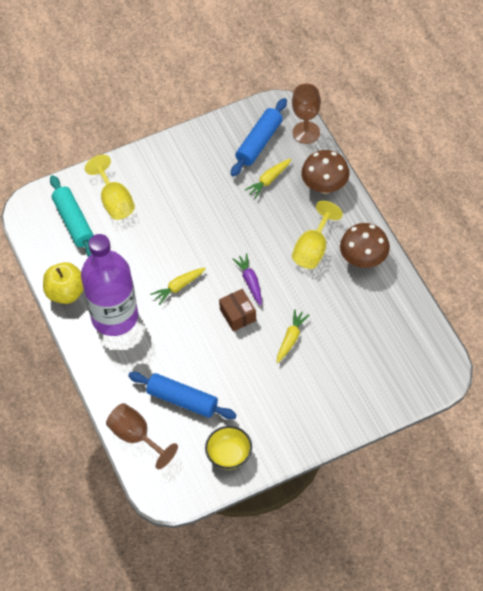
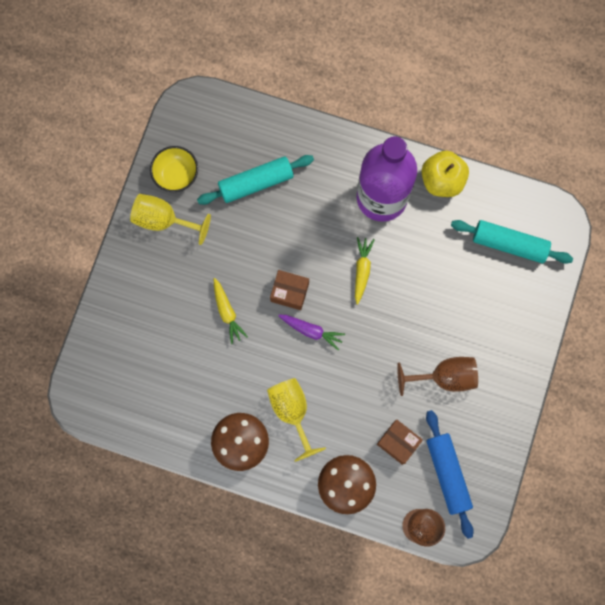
camera: 130 degrees right, 20 degrees up
(114, 201) = (500, 295): yellow goblet -> yellow goblet (163, 220)
(136, 437) = (258, 124): brown goblet -> brown goblet (444, 377)
(182, 400) = (256, 183): blue rolling pin -> turquoise rolling pin
(268, 180) = (398, 442): yellow carrot -> brown box

